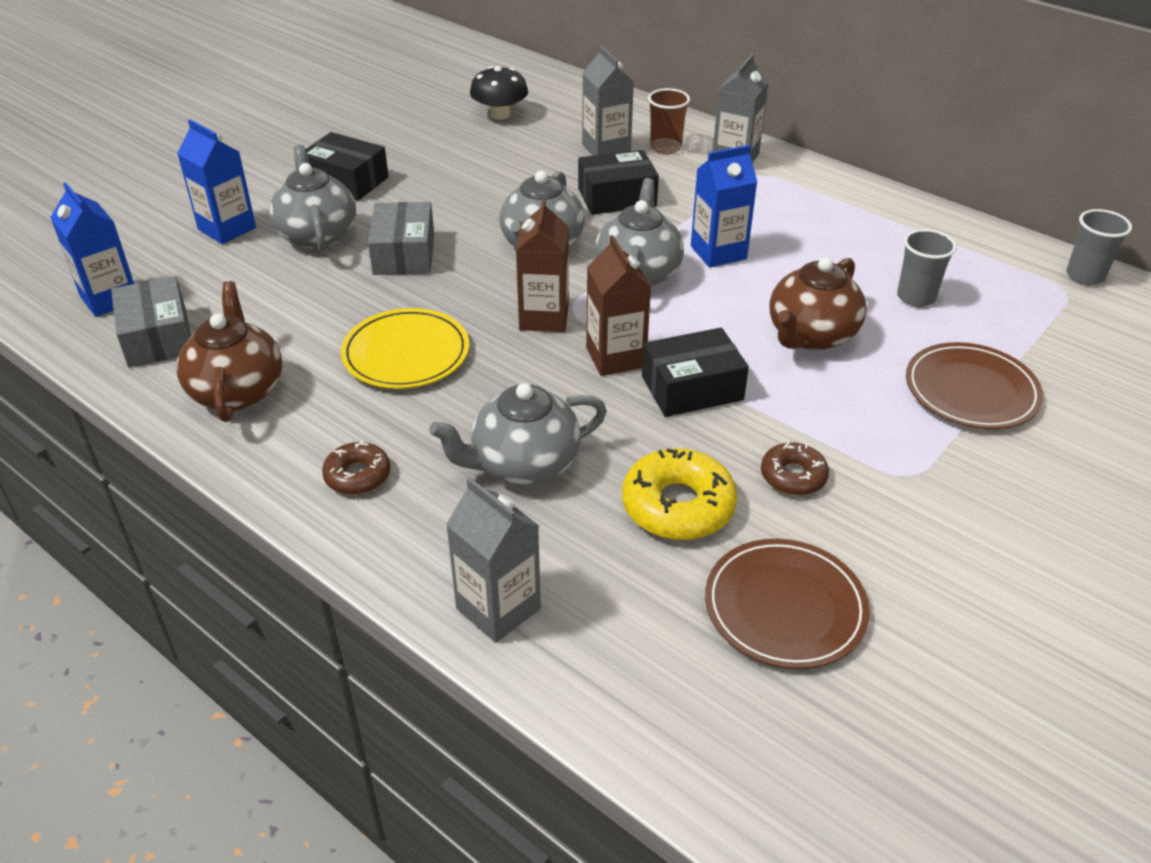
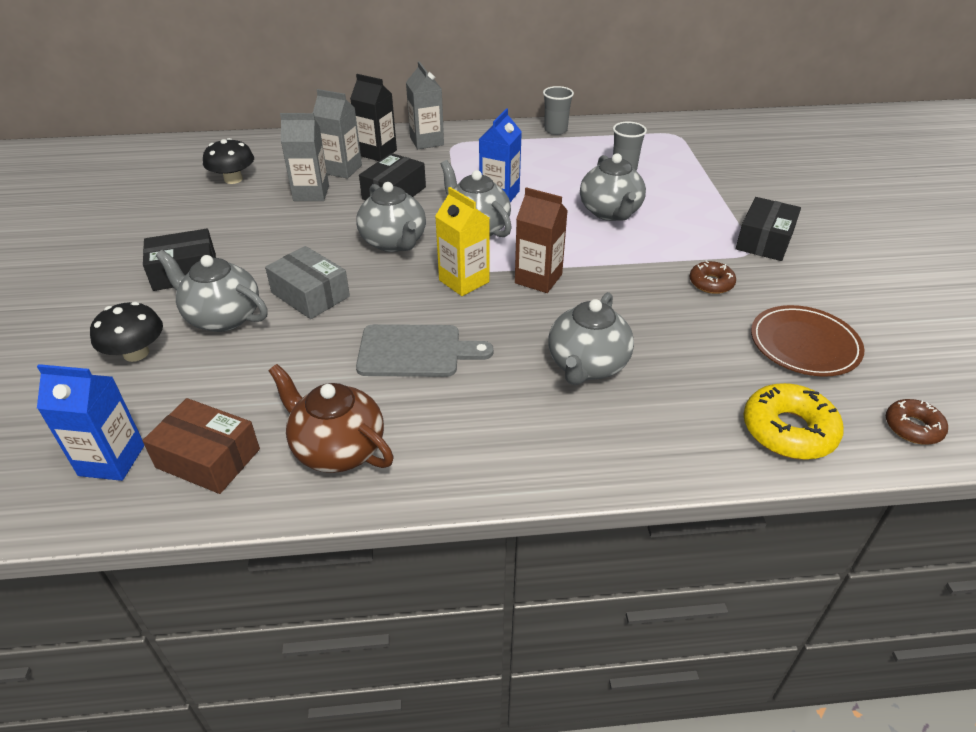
camera: 45 degrees left, 0 degrees up
(158, 337) = (208, 458): grey box -> brown box
(227, 228) = (136, 353): blue carton -> black mushroom
(357, 476) = (508, 440): brown donut -> brown donut (913, 427)
(406, 353) = (415, 351): yellow plate -> grey cutting board
(498, 608) = (700, 447): grey carton -> grey carton (311, 193)
(544, 317) = (464, 281): brown carton -> yellow carton
(665, 147) = (377, 153): brown cup -> black carton
(678, 506) = (690, 332): yellow donut -> yellow donut (788, 430)
(692, 388) = (600, 271): black box -> black box (764, 241)
(811, 336) = (610, 212): brown teapot -> grey teapot
(971, 391) = (712, 199): brown plate -> none
(1085, 276) = (672, 124): grey cup -> grey cup (555, 130)

